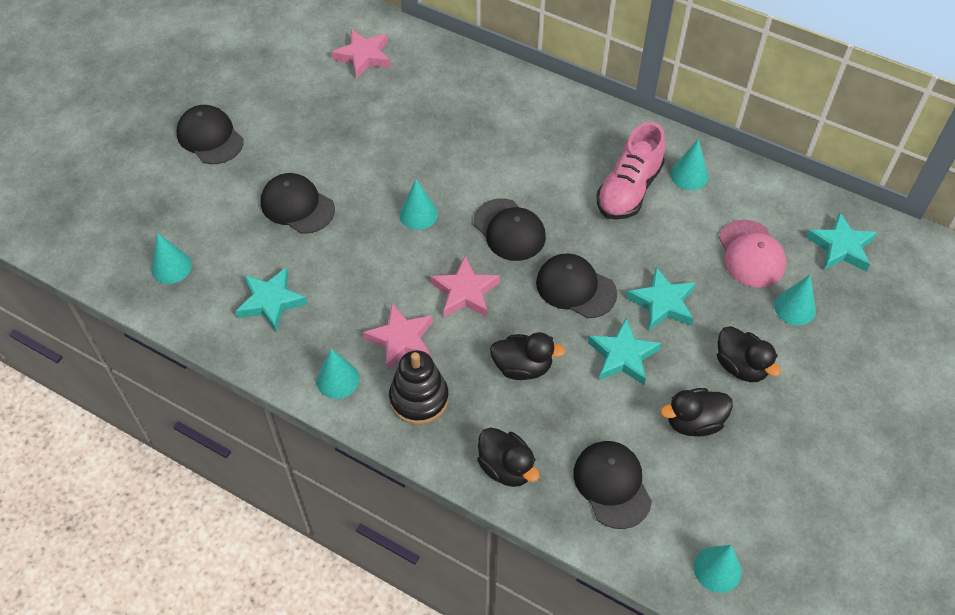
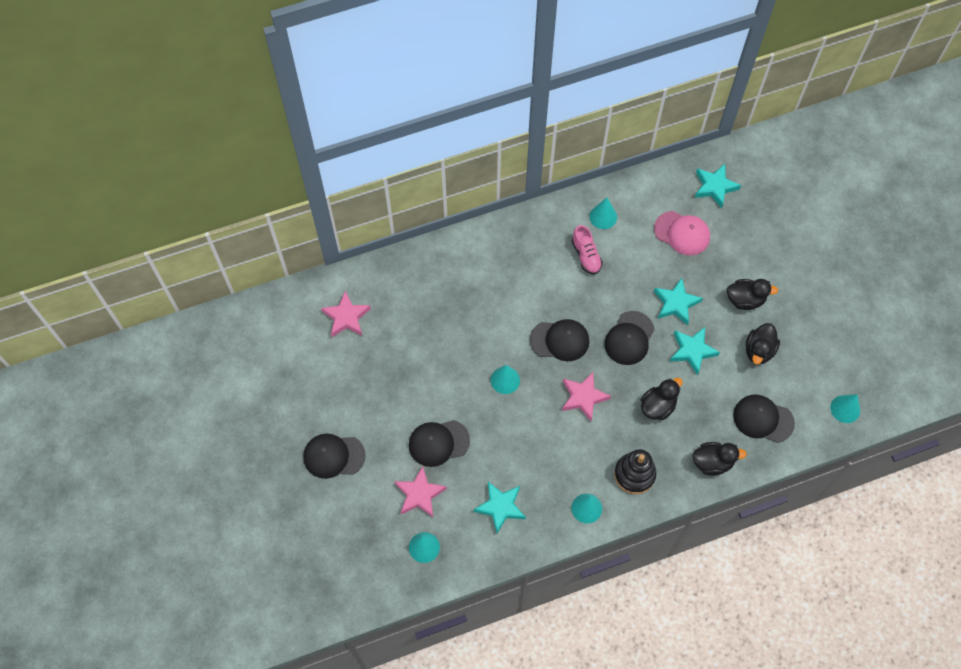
camera: 50 degrees left, 10 degrees up
(401, 340) = (588, 455): pink star -> pink star (419, 494)
(575, 288) = (629, 338): black cap -> black cap turned 45 degrees counterclockwise
(629, 190) = (586, 255): pink shoe -> pink shoe, size x0.64
(795, 308) = (732, 243): turquoise cone -> none

